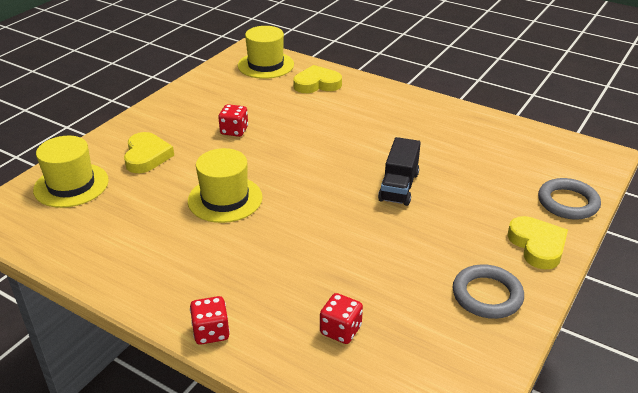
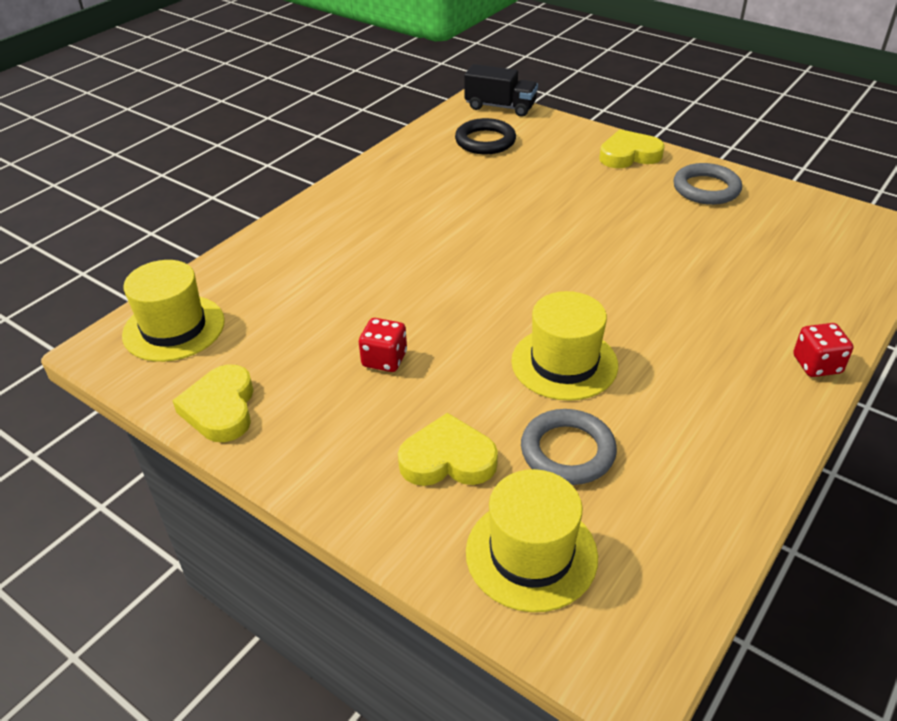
camera: 85 degrees left, 5 degrees up
(317, 84) = (262, 275): yellow heart -> yellow heart (221, 408)
(340, 330) = (781, 274): red dice -> none
(399, 187) = (534, 223): black truck -> black truck (500, 107)
(526, 160) = (485, 141): none -> black ring
(568, 202) = (560, 131): grey ring -> grey ring (567, 451)

